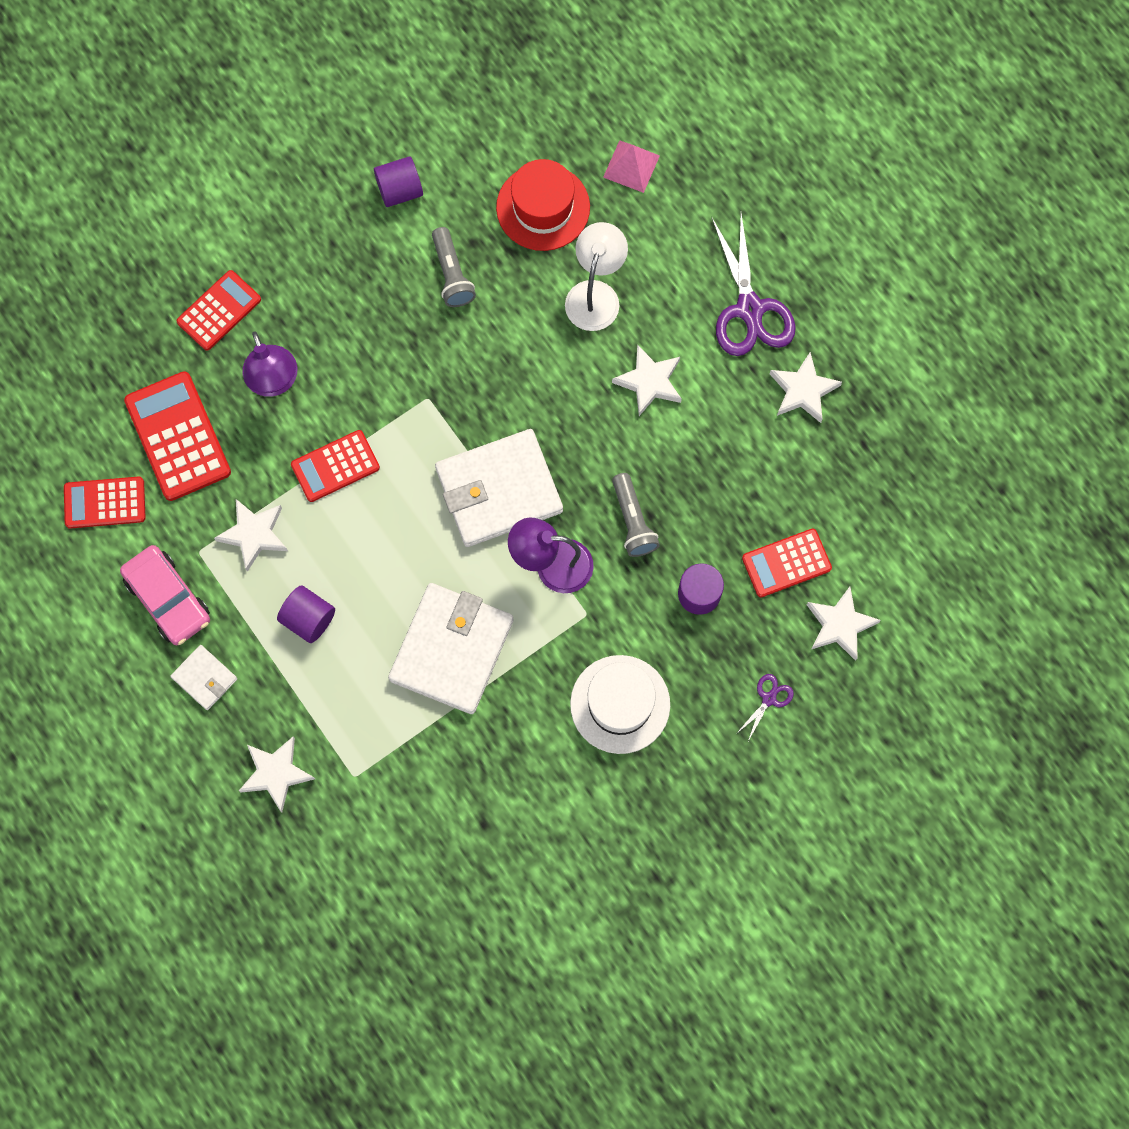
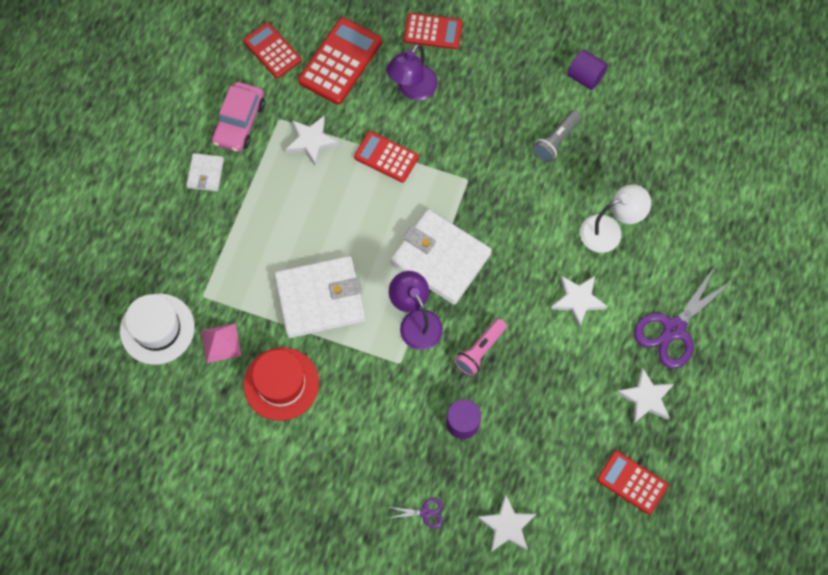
camera: 55 degrees right, 5 degrees down
(276, 773) = (175, 251): white star -> none
(308, 619) = (281, 205): purple cylinder -> none
(543, 207) = (640, 163): red hat -> red hat (281, 384)
(620, 704) = (356, 422): white hat -> white hat (157, 329)
(631, 166) = (710, 196): pink pyramid -> pink pyramid (221, 343)
(633, 521) = (480, 351): grey flashlight -> pink flashlight
(786, 563) = (523, 464): red calculator -> red calculator (632, 482)

